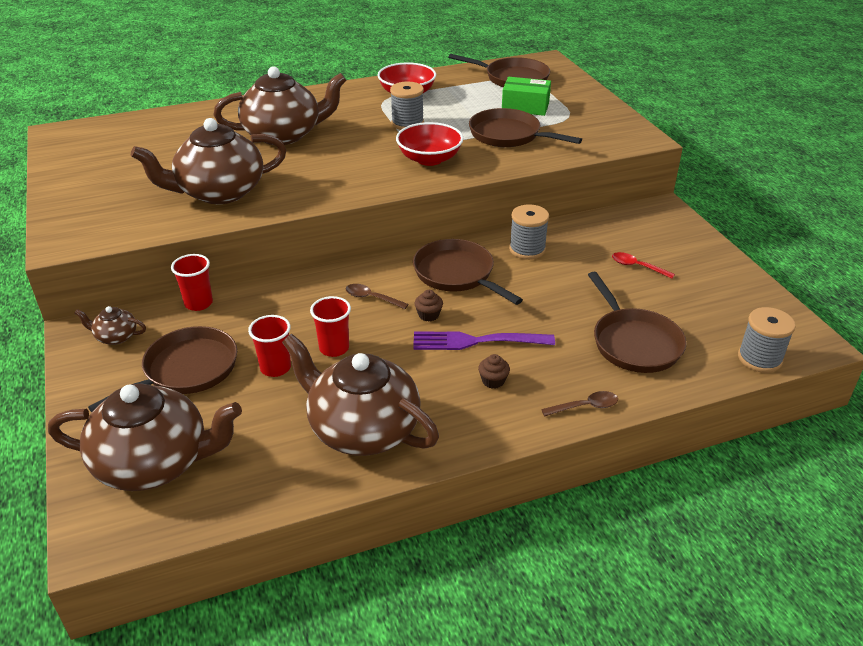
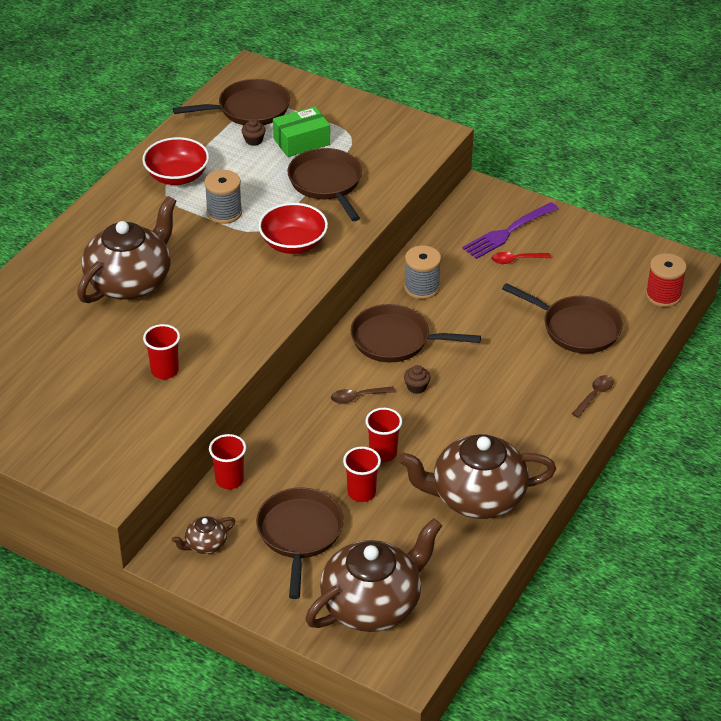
camera: 40 degrees left, 5 degrees up
(219, 192) = (165, 371): brown teapot -> red cup
(478, 341) = (475, 388): purple fork -> purple fork (508, 232)
(493, 381) = (519, 412): brown cupcake -> brown cupcake (253, 140)
(509, 135) = (326, 183): brown pan -> brown pan turned 75 degrees clockwise
(759, 359) = (663, 295): grey spool -> red spool

